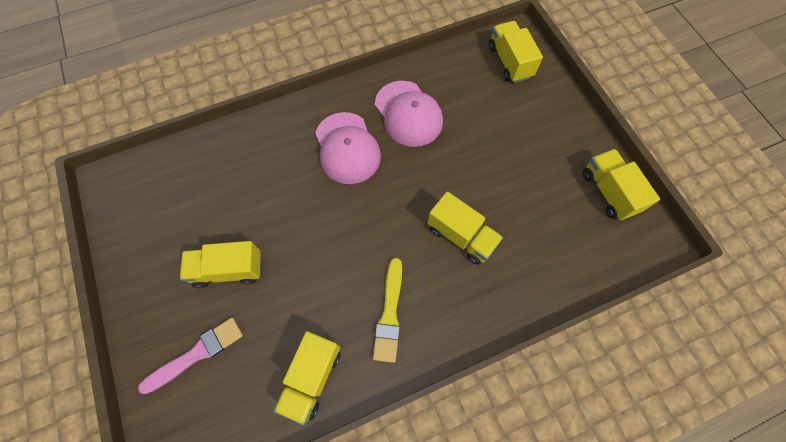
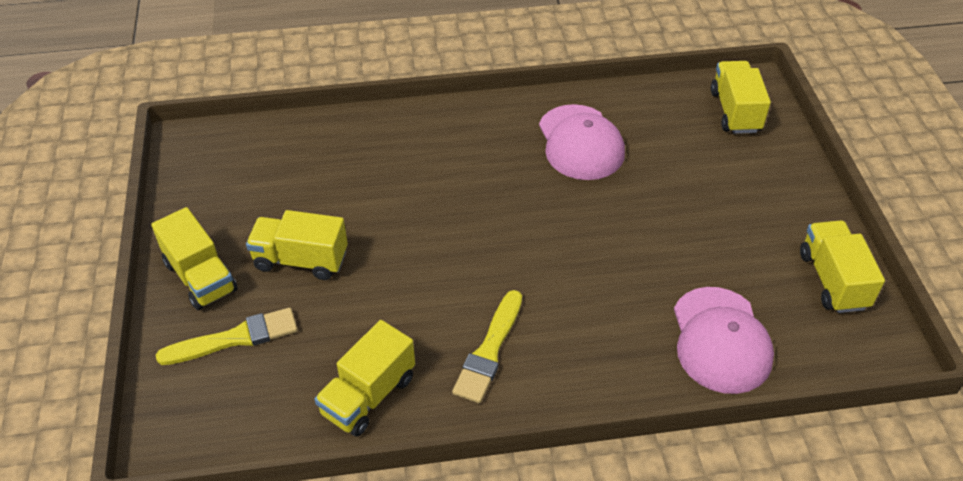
camera: 15 degrees right, 20 degrees down
(197, 354) = (235, 338): pink brush -> yellow brush
(347, 148) = (489, 164): pink cap -> pink cap (720, 340)
(461, 236) = (610, 287): yellow truck -> yellow truck (200, 277)

